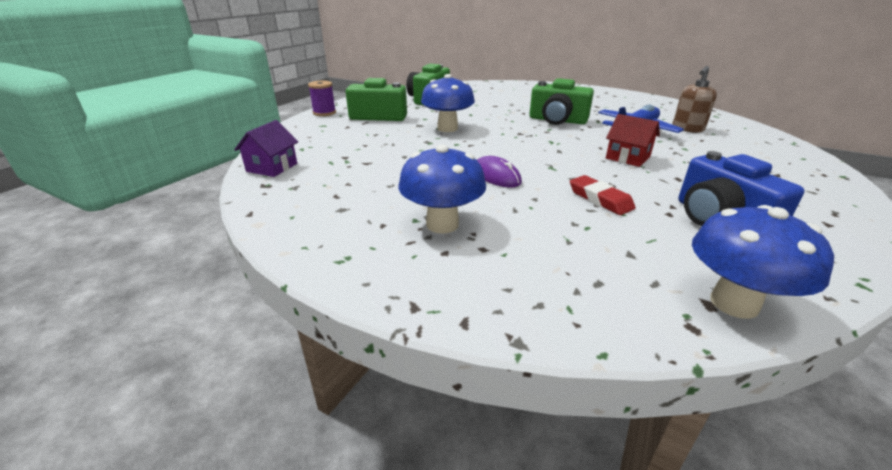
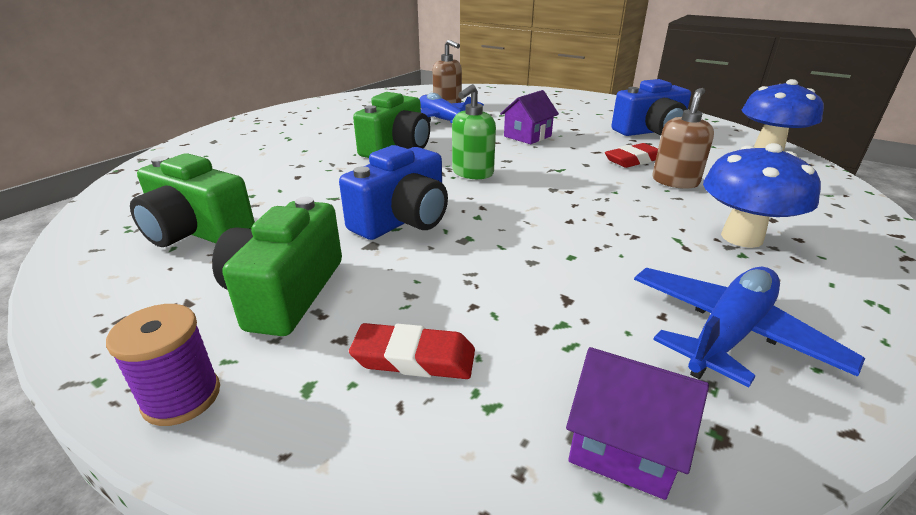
camera: 85 degrees left, 0 degrees up
(327, 198) = (728, 333): none -> blue plane
(332, 137) = (414, 358): none -> red eraser
(447, 128) = (403, 220): blue mushroom -> blue camera
(496, 176) = (594, 199): purple mouse -> none
(524, 141) = (472, 173): none -> green soap dispenser
(553, 213) = (675, 181): none -> brown soap dispenser
(627, 157) = (527, 136): red house -> purple house

